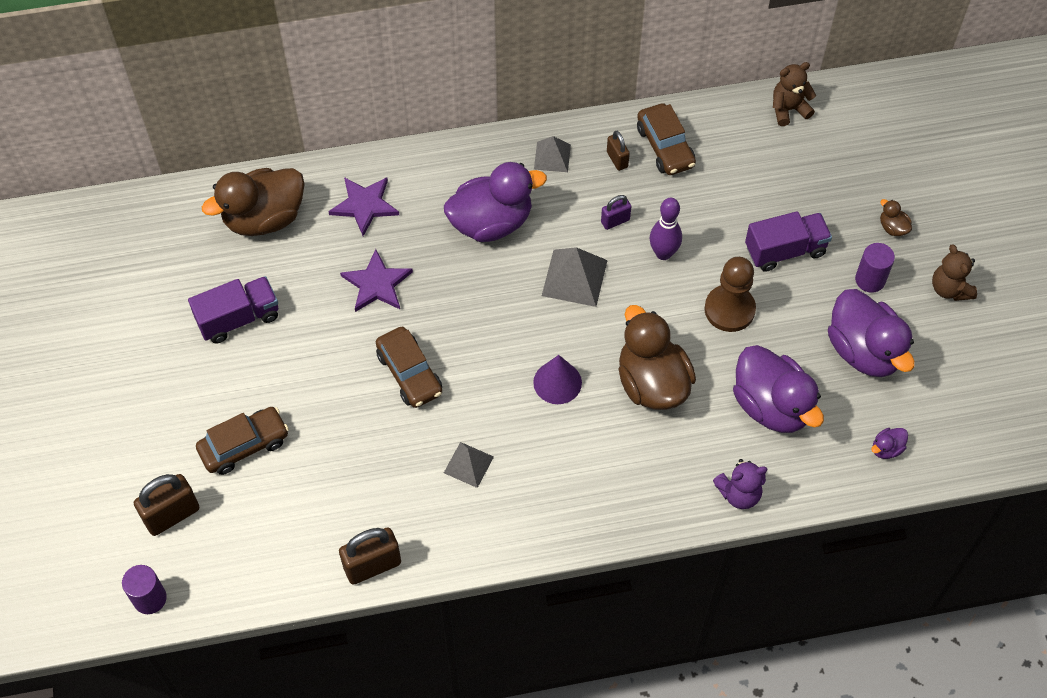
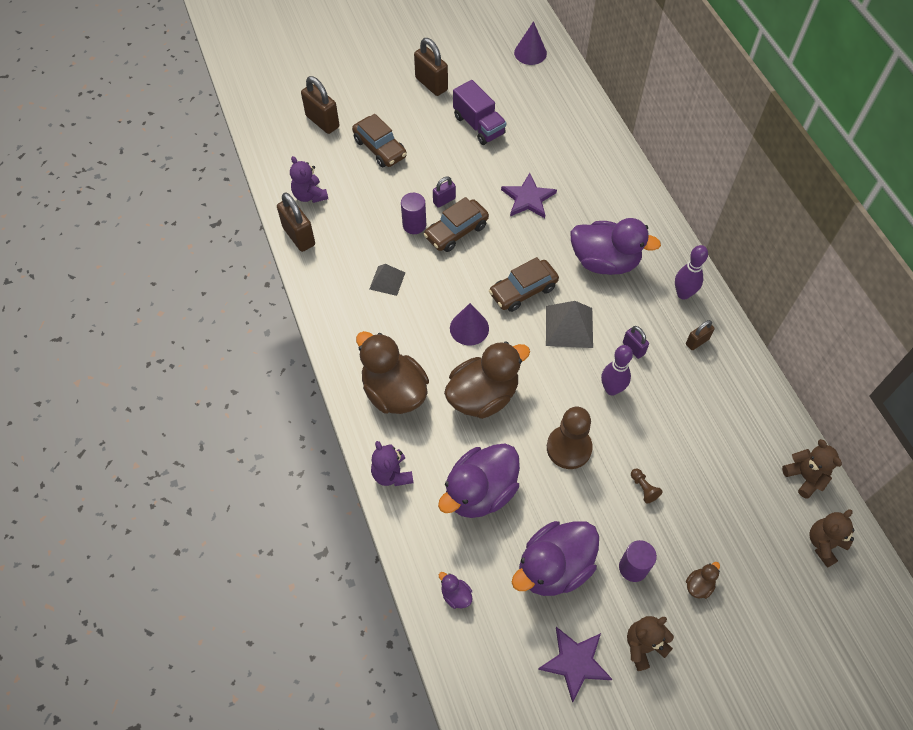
camera: 80 degrees right, 0 degrees up
(125, 234) = (530, 53): none -> purple cone
(144, 364) = (431, 84): none -> brown padlock
(149, 598) = (262, 123): purple cylinder -> purple cylinder (414, 225)
(264, 218) = (566, 123): brown duck -> brown duck (394, 392)
(304, 545) = (310, 195): none -> purple teddy bear
(356, 380) = (444, 200): none -> purple padlock
(364, 205) = (595, 178): purple star -> purple star (575, 662)
(491, 222) = (605, 261): purple duck -> purple duck turned 45 degrees counterclockwise
(552, 157) = (683, 294): grey pyramid -> purple bowling pin
(665, 147) = (723, 377): brown car -> brown car (523, 291)
(785, 250) = (643, 488): purple truck -> brown pawn
(859, 114) = (824, 544): none -> brown teddy bear

